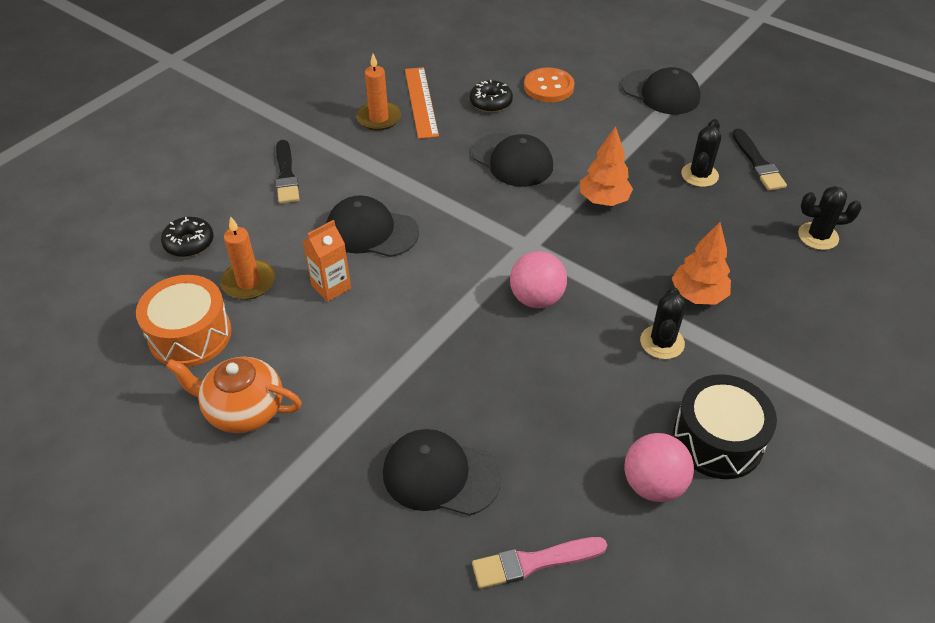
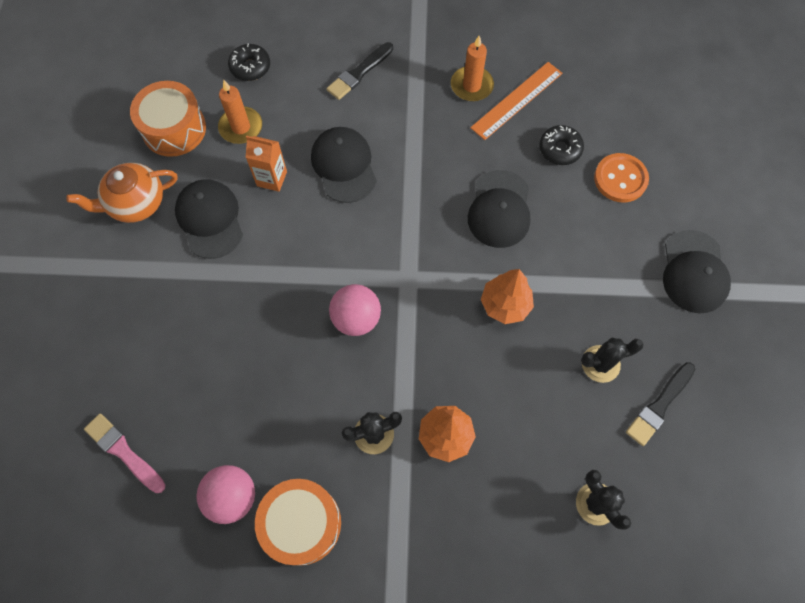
camera: 55 degrees right, 20 degrees up
(243, 409) = (136, 203): orange teapot -> orange teapot turned 90 degrees counterclockwise
(440, 475) = (157, 353): black cap -> black cap (210, 219)
(717, 439) = (302, 523): black drum -> orange drum

